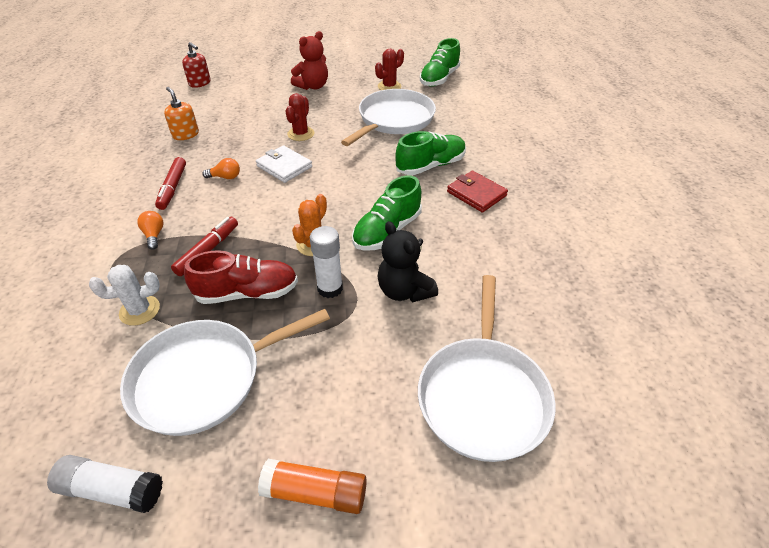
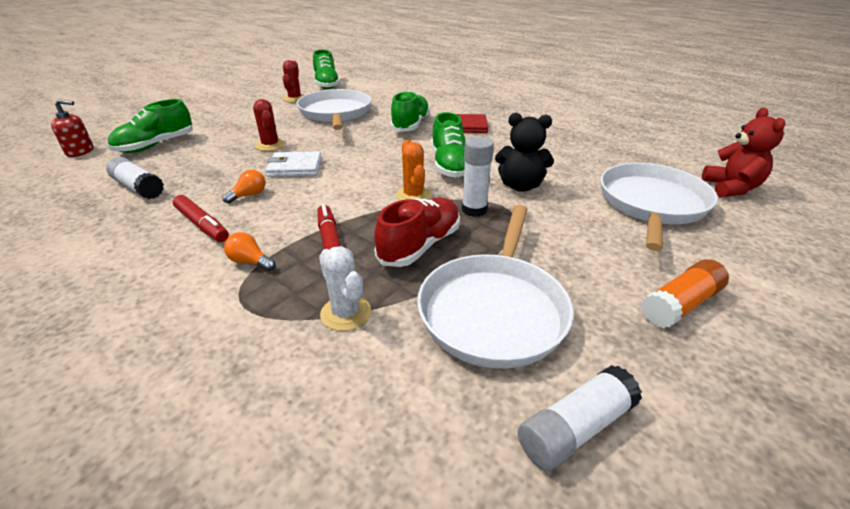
camera: 45 degrees left, 10 degrees down
(139, 310) = (346, 313): white cactus -> white cactus turned 60 degrees counterclockwise
(185, 134) = (138, 188): orange soap dispenser -> white glue stick
(240, 97) = (156, 145): none -> green shoe
(313, 86) = (223, 117): red teddy bear -> red teddy bear (731, 188)
(483, 396) = (651, 204): white pan -> white pan turned 120 degrees counterclockwise

